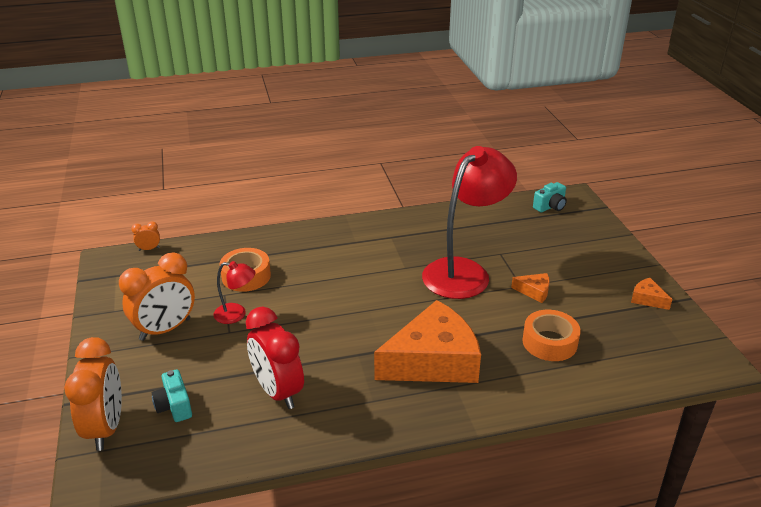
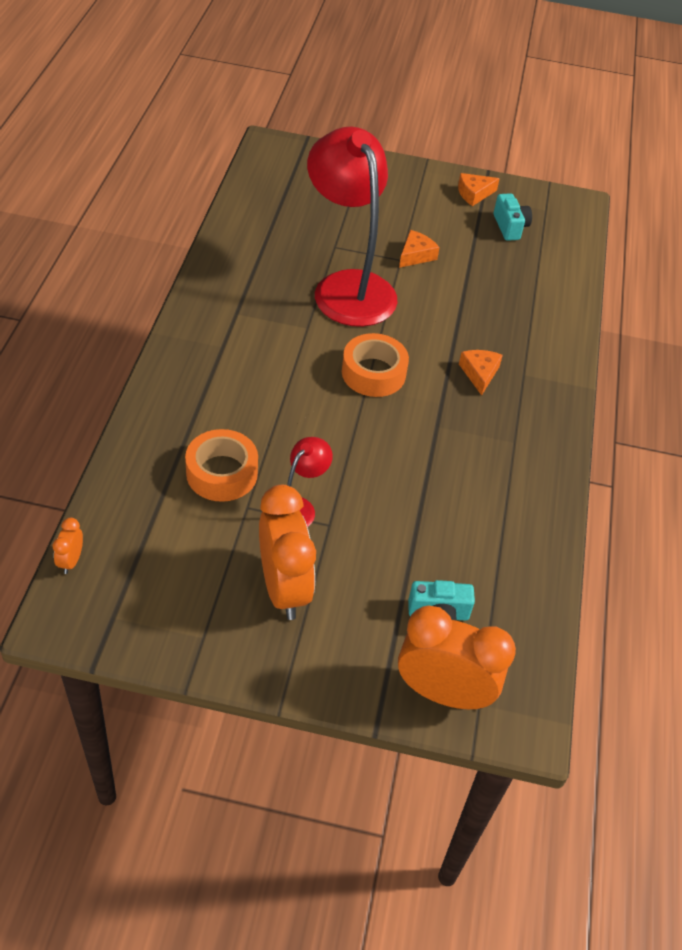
camera: 70 degrees left, 15 degrees up
(278, 392) = (462, 513): red clock -> none
(433, 360) = (479, 374): orange cheese -> orange cheese, size x0.40
(549, 342) = (498, 284): orange tape -> orange tape (373, 373)
(550, 206) = (276, 170): turquoise camera -> turquoise camera (510, 227)

